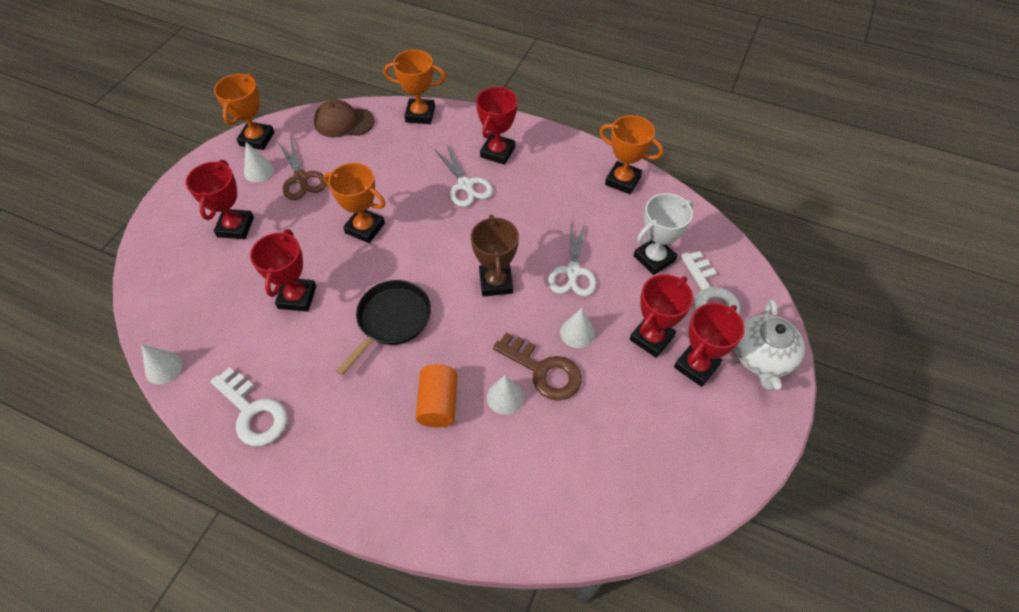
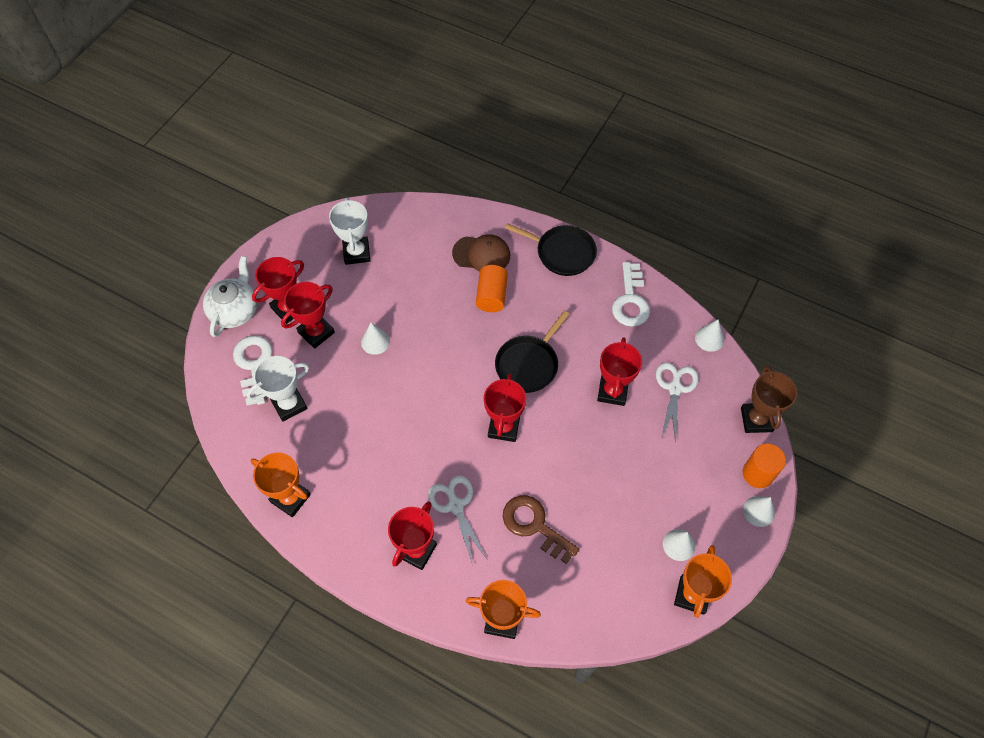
camera: 175 degrees left, 5 degrees up
(162, 230) = (757, 474): none -> orange cylinder
(235, 227) = (686, 472): red trophy -> red trophy (504, 427)
(253, 412) = (630, 300): white key -> white key turned 135 degrees counterclockwise
(301, 179) = (630, 529): brown scissors -> none
(338, 480) = (562, 253): none -> black pan
(344, 122) = (593, 615): brown cap -> brown cap (481, 254)
(365, 228) = (558, 460): orange trophy -> none
(496, 282) = (437, 392): brown trophy -> brown trophy (756, 420)
(505, 397) = (441, 297): white cone -> white cone (758, 511)
(543, 370) = (408, 314): brown key -> brown key (534, 525)
(573, 272) = (366, 397): white scissors -> white scissors (675, 388)
(633, 454) = (356, 253): none -> white trophy

